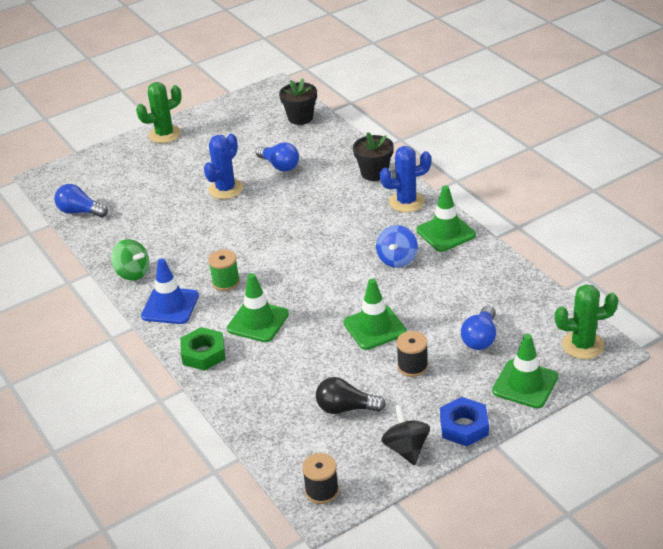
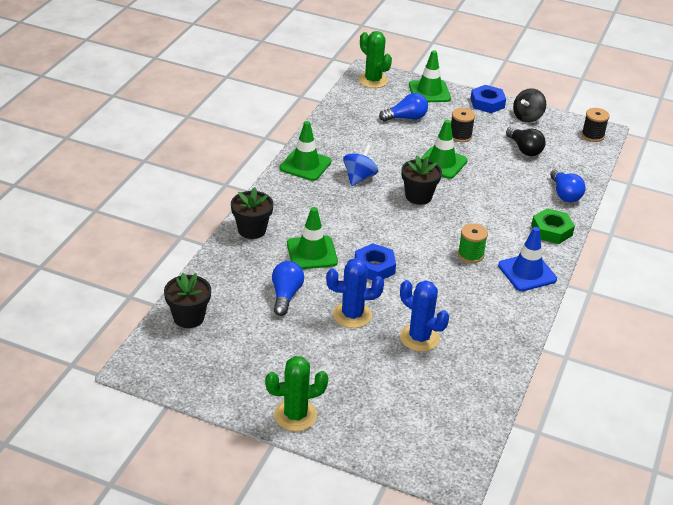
camera: 130 degrees left, 0 degrees up
(80, 211) = (477, 406): blue light bulb -> blue light bulb (564, 194)
(133, 273) = (516, 316): green spinning top -> none
(164, 134) = (295, 415): green cactus -> green cactus turned 45 degrees counterclockwise
(258, 321) = (493, 218): green traffic cone -> green traffic cone (312, 253)
(266, 220) = (374, 267): none -> blue nut
(335, 286) = (418, 196): none -> black flower pot
(397, 259) = (359, 177): blue spinning top -> blue spinning top turned 45 degrees counterclockwise
(406, 202) = (280, 197): blue cactus -> blue cactus (419, 338)

